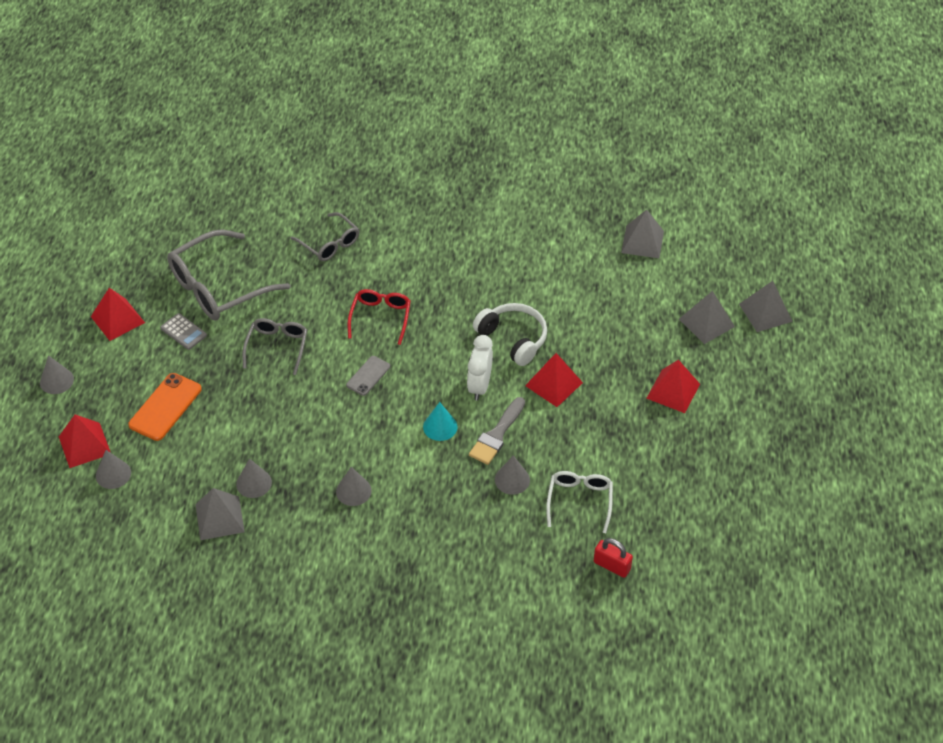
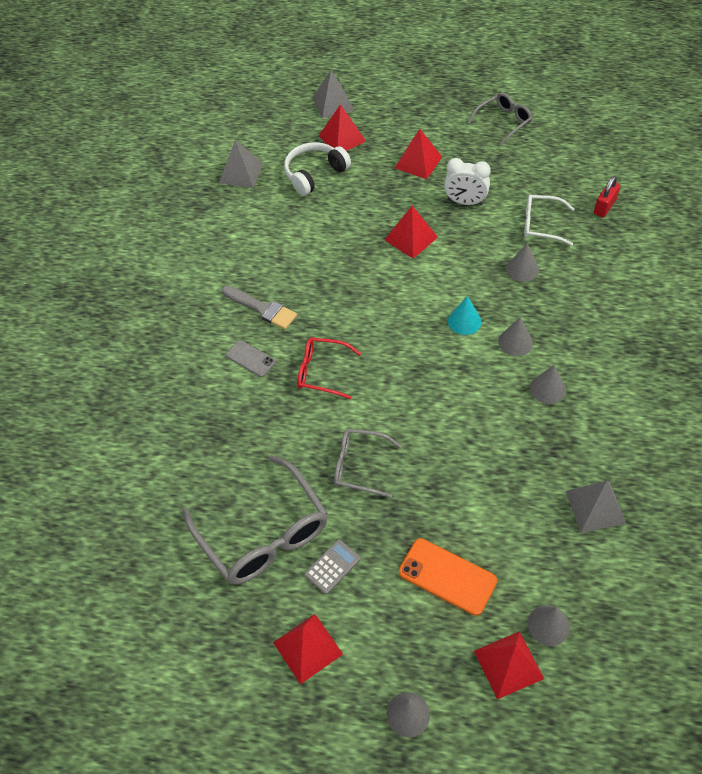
camera: 85 degrees left, 5 degrees up
(254, 483) = (546, 477): grey cone -> grey cone (515, 342)
(330, 244) = (208, 421): grey glasses -> grey glasses (503, 122)
(368, 376) = (401, 380): grey phone -> grey phone (250, 358)
(479, 386) = (414, 291): white clock -> white clock (465, 202)
(497, 435) = (472, 279): grey brush -> grey brush (262, 308)
(513, 338) = (355, 266): white headphones -> white headphones (314, 174)
(706, 322) = (342, 138): grey pyramid -> red pyramid

